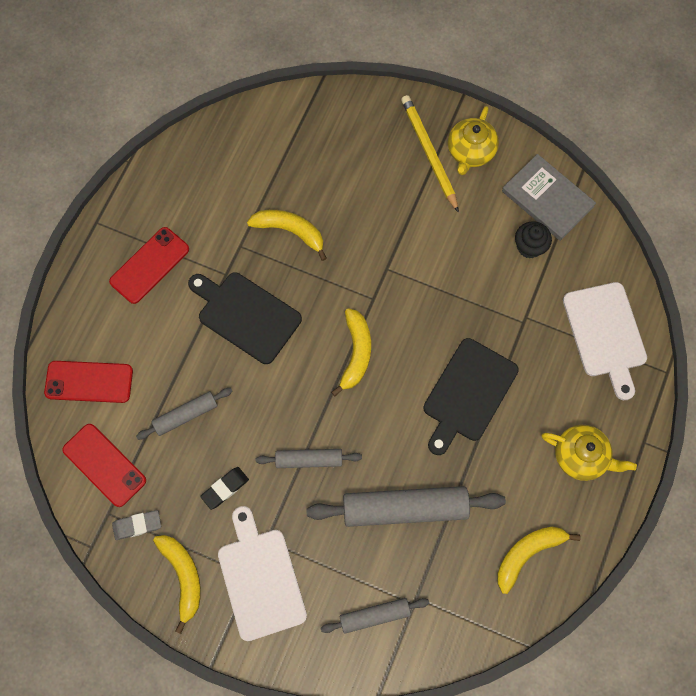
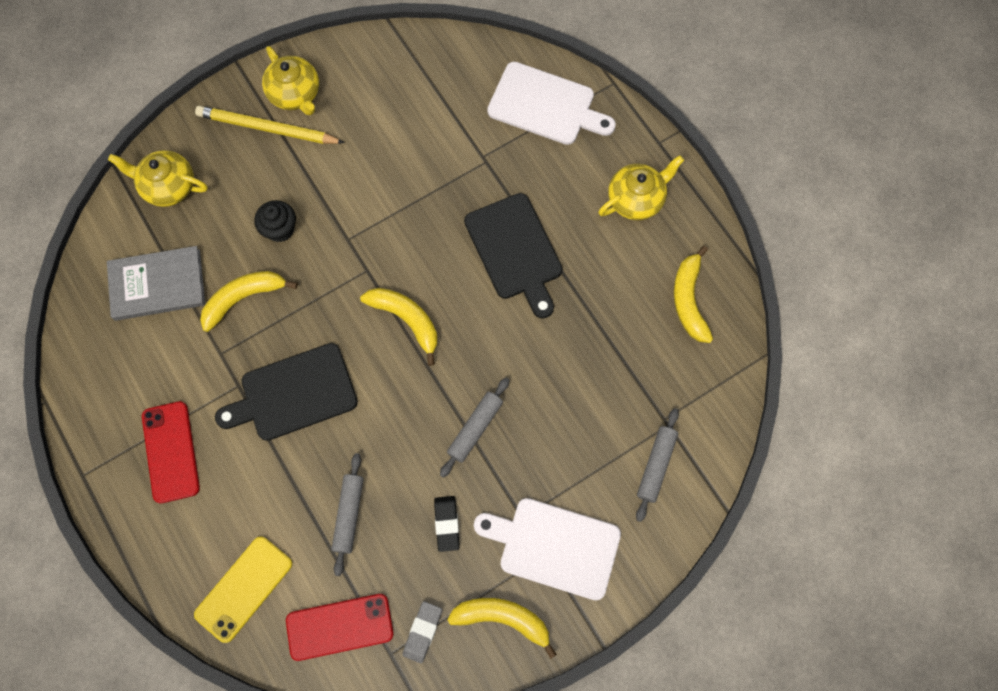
camera: 55 degrees left, 0 degrees up
(89, 382) = (244, 589): red phone -> yellow phone
(334, 122) = (168, 186): none -> yellow teapot
(405, 508) = (579, 375): grey rolling pin -> none
(529, 247) = (422, 109): black cupcake -> black cupcake (280, 229)
(547, 199) = (390, 64): grey book -> grey book (157, 285)

